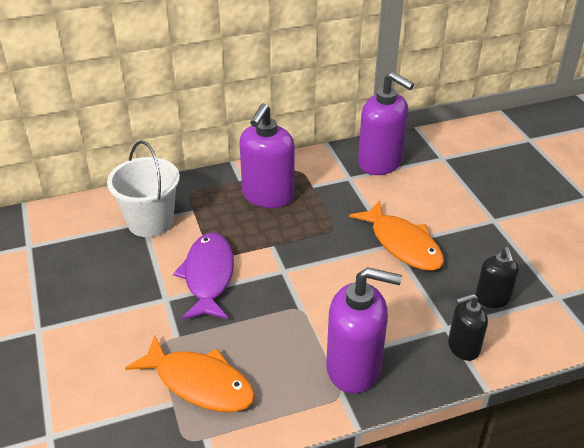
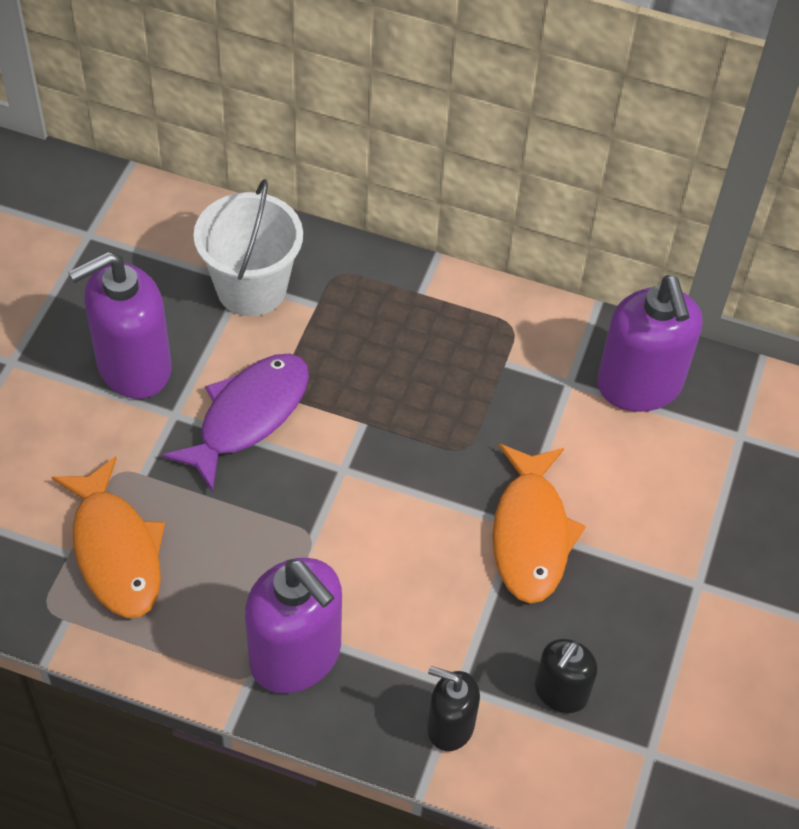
camera: 35 degrees right, 15 degrees up
(268, 196) = (431, 342): purple soap dispenser -> purple soap dispenser (133, 367)

